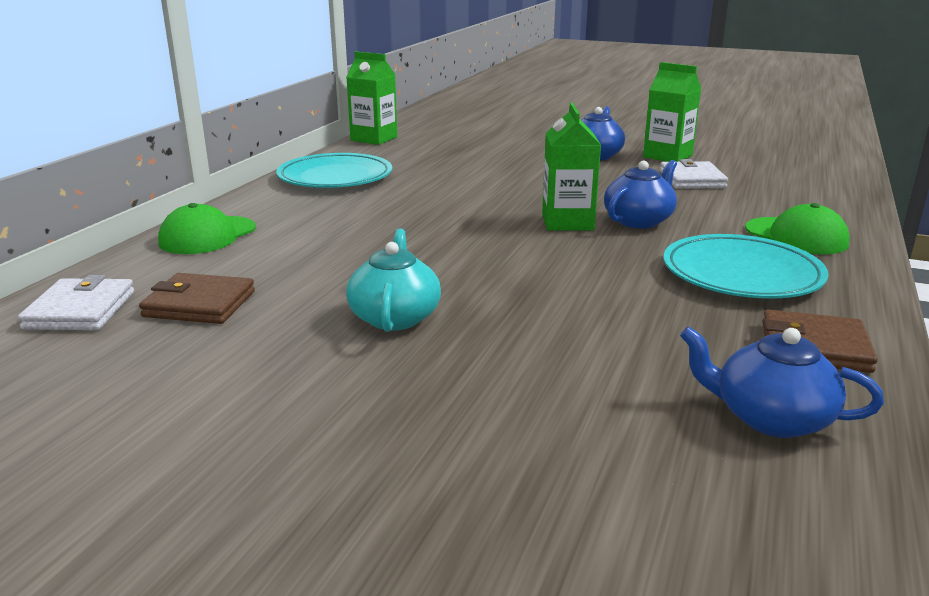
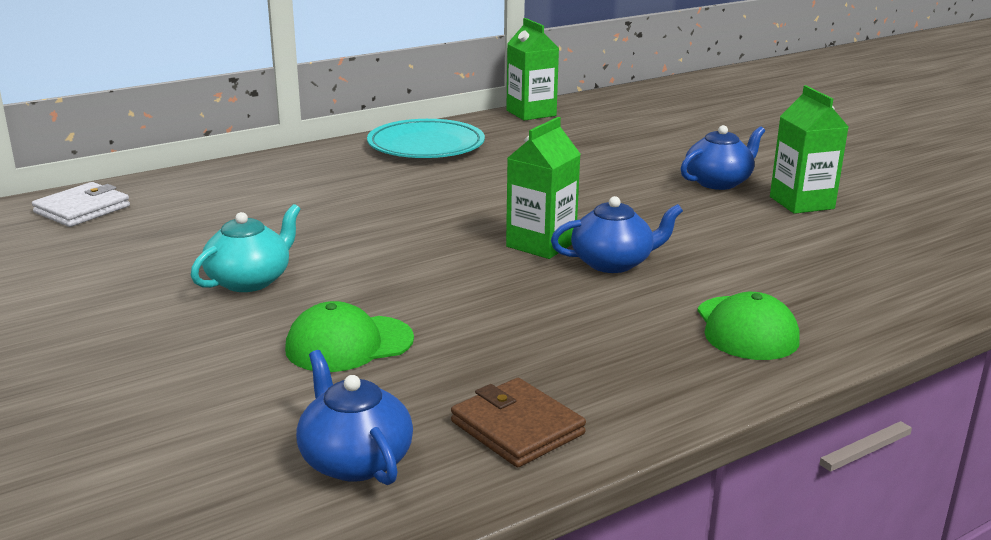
camera: 35 degrees right, 0 degrees up
(199, 304) = (151, 228): brown wallet -> none
(207, 235) = (244, 174): green cap -> green cap (349, 344)
(692, 179) = (769, 236): white wallet -> none
(741, 274) = (599, 344): turquoise plate -> none

